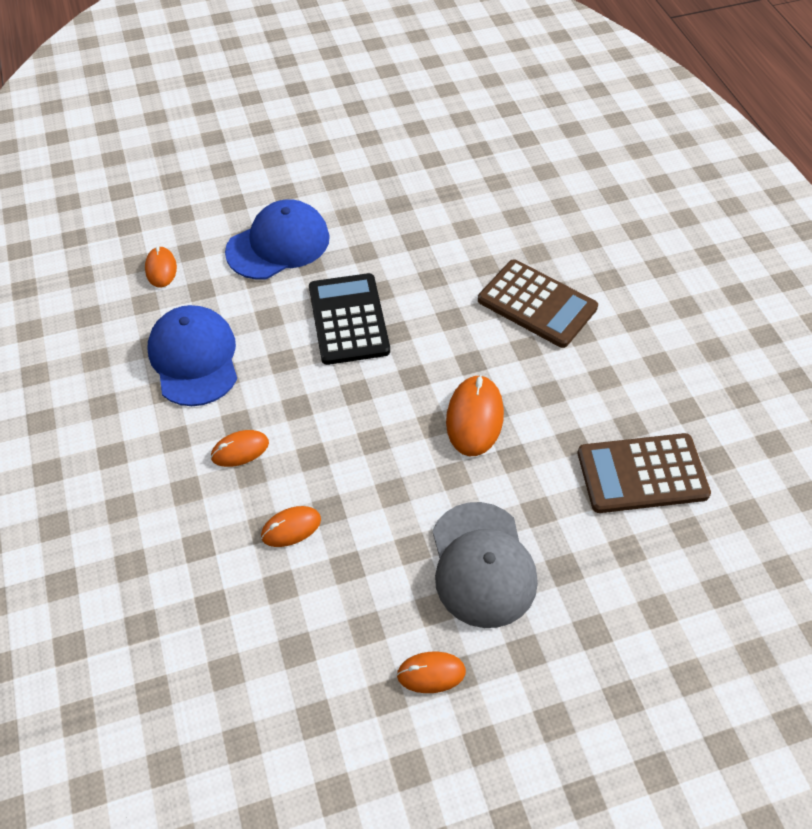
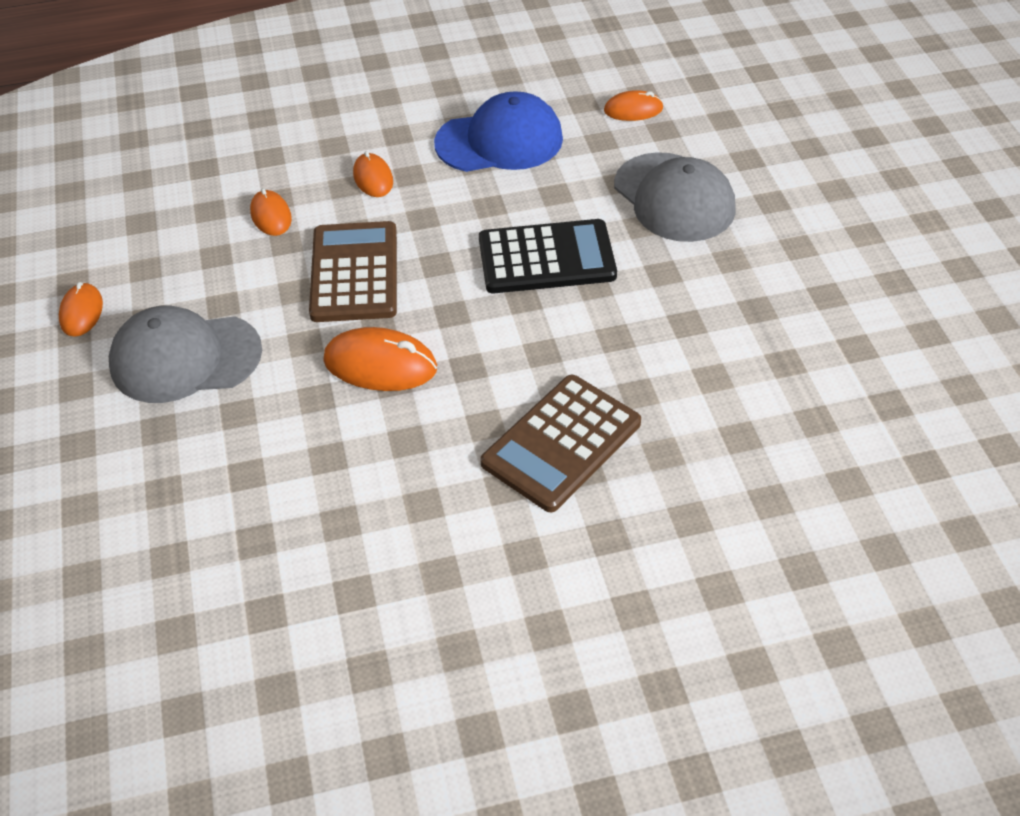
camera: 95 degrees right, 5 degrees down
(278, 244) = (674, 198): blue cap -> grey cap
(642, 474) = (262, 522): brown calculator -> brown calculator (354, 273)

